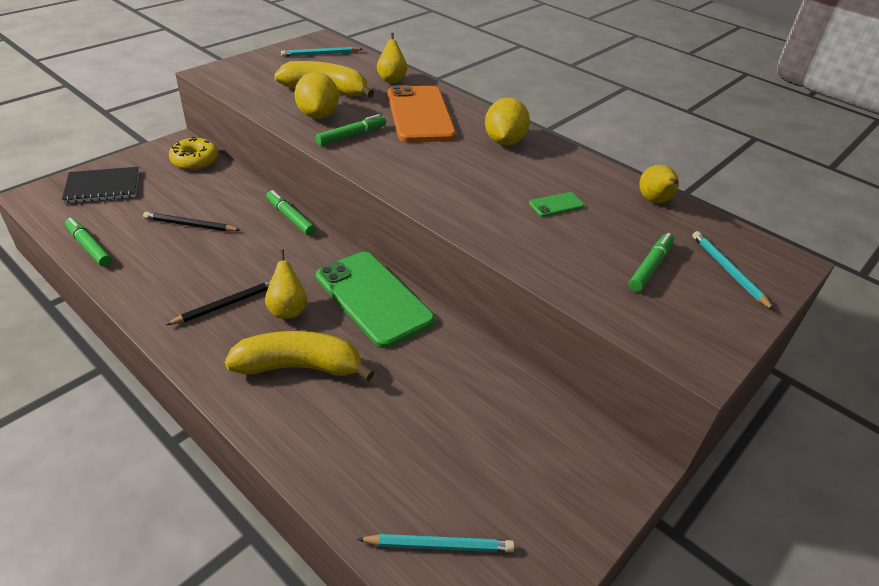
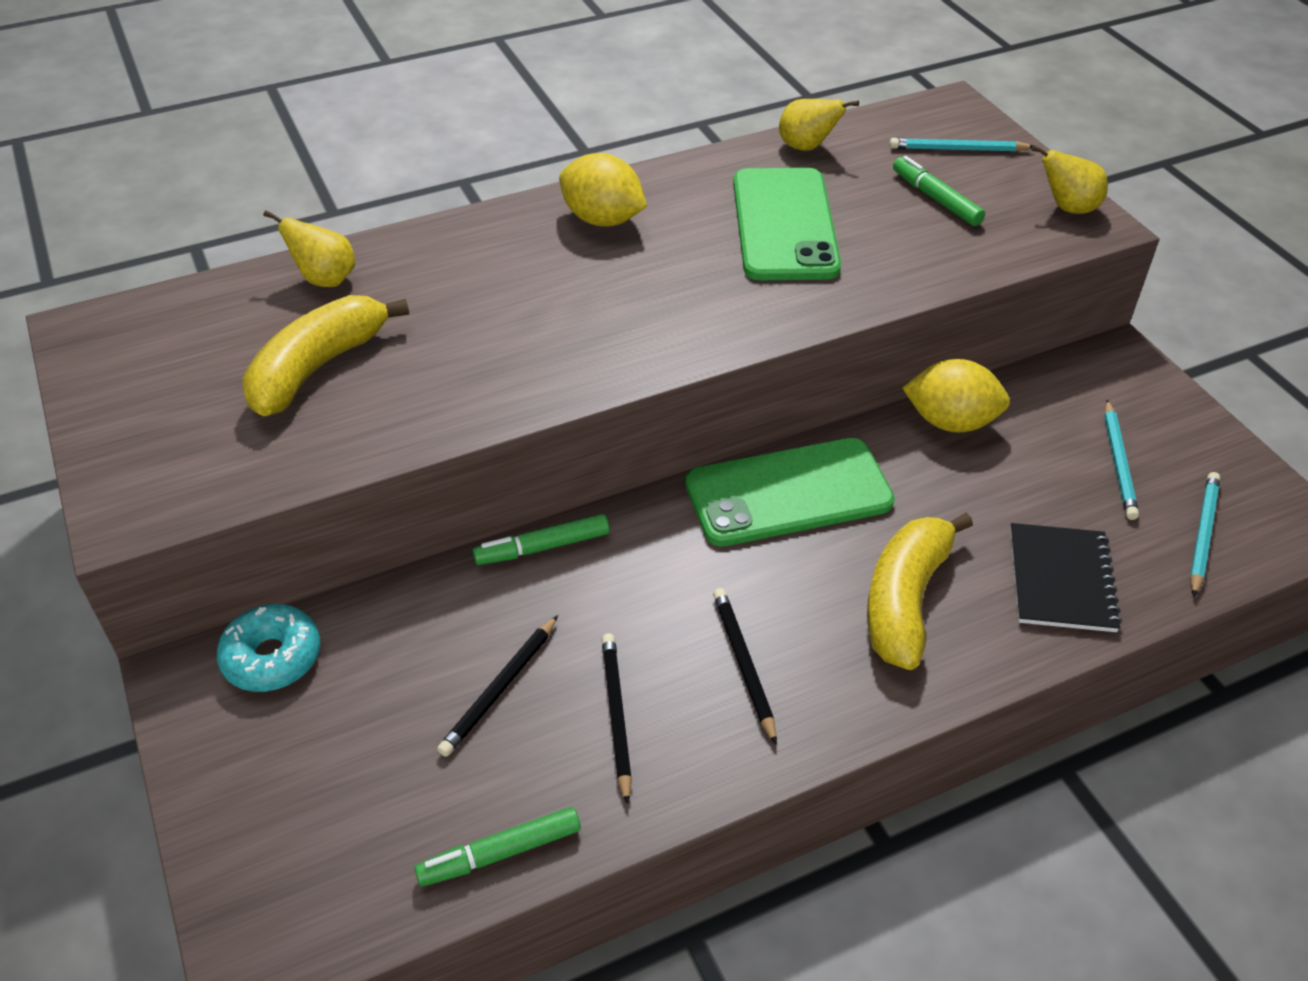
camera: 65 degrees left, 5 degrees up
(102, 187) = (287, 824): black notebook -> black notebook (1061, 580)
(179, 265) = (616, 716): none -> black pencil
(195, 161) = (272, 657): yellow donut -> turquoise donut
(287, 310) = (782, 592): yellow pear -> yellow pear (1067, 208)
(318, 115) = (407, 394): yellow lemon -> yellow lemon (950, 422)
(320, 54) = (152, 344): turquoise pencil -> turquoise pencil (1118, 462)
(351, 136) = (502, 370): green marker -> none
(420, 114) = (473, 279): orange phone -> none
(556, 205) = (785, 225): green phone -> green phone, size x2.45

